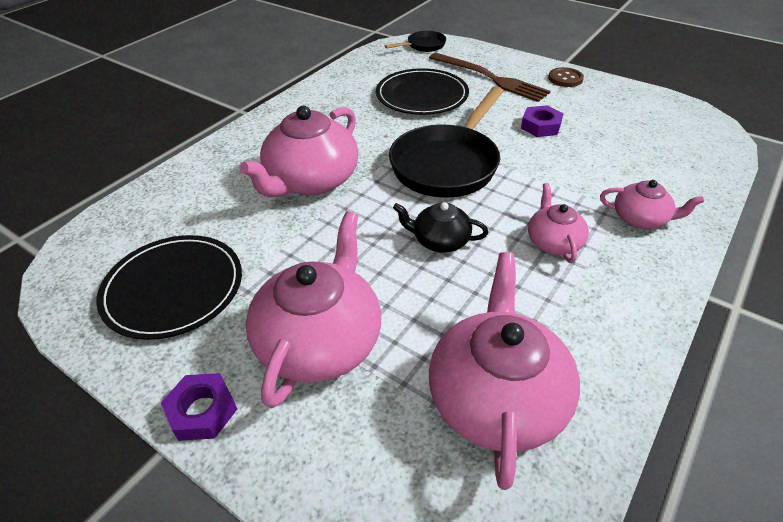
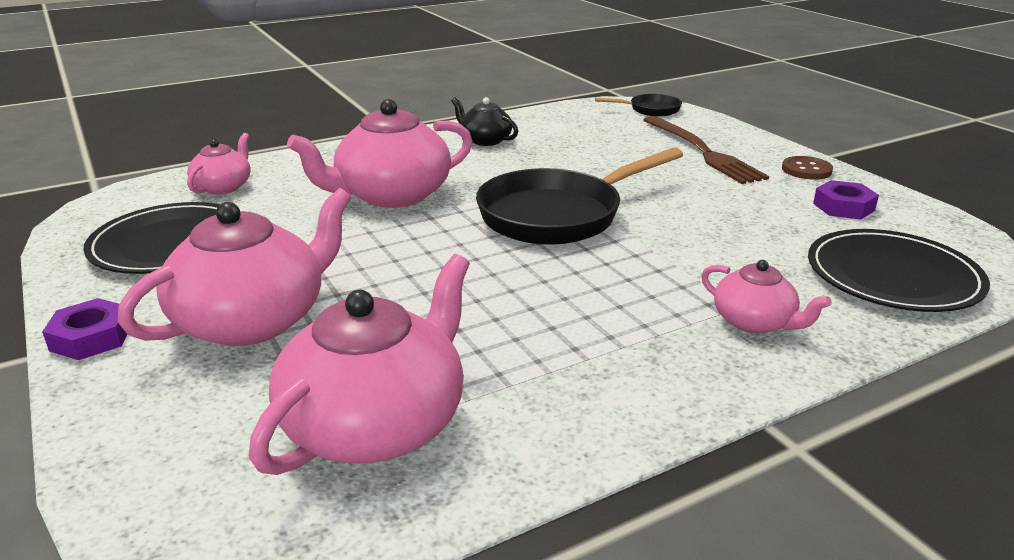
camera: 25 degrees right, 15 degrees down
(422, 95) = (597, 151): black plate -> black plate (893, 276)
(440, 240) = (471, 276): black teapot -> black teapot (485, 140)
(541, 126) = (718, 206): purple nut -> purple nut (843, 207)
(553, 242) = (607, 312): pink teapot -> pink teapot (223, 187)

